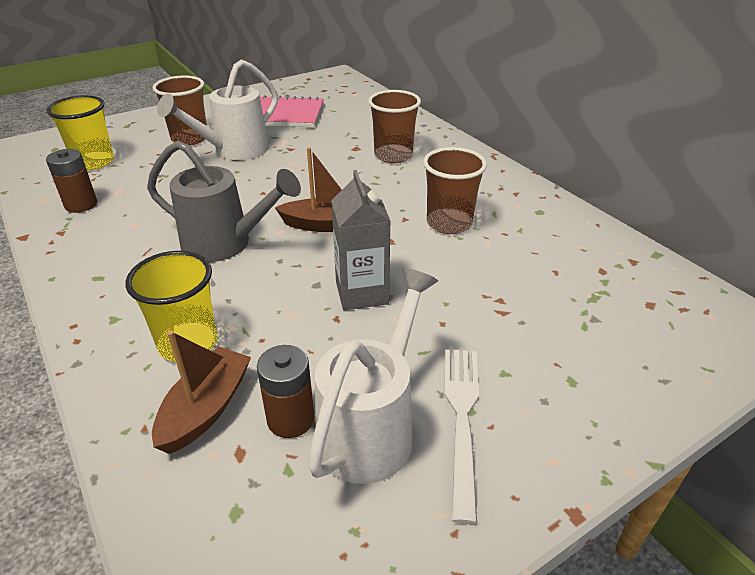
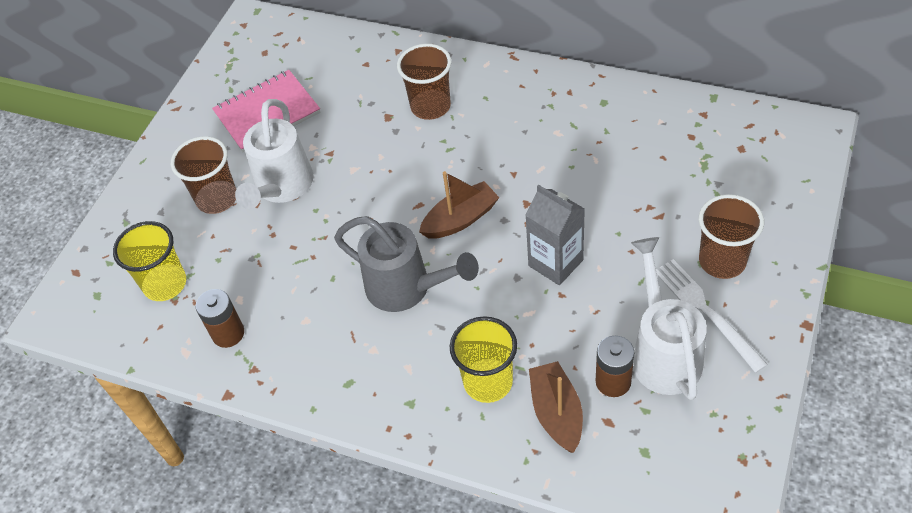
camera: 30 degrees left, 15 degrees up
(225, 244) = (406, 288): grey watering can -> grey watering can turned 45 degrees clockwise
(449, 223) = (551, 157): brown cup -> brown cup (722, 261)

